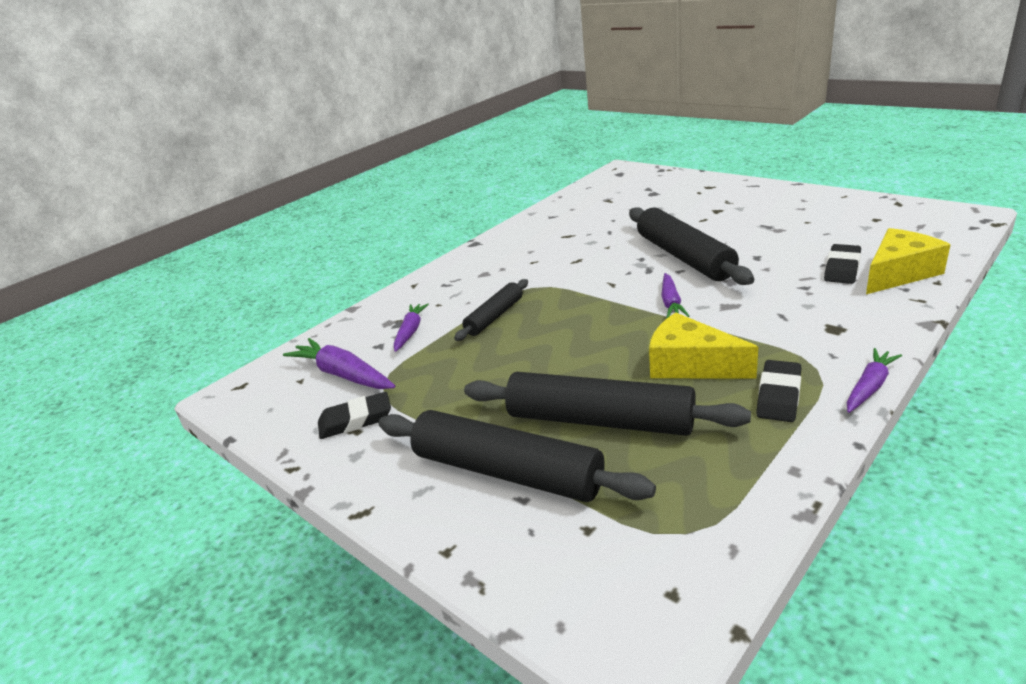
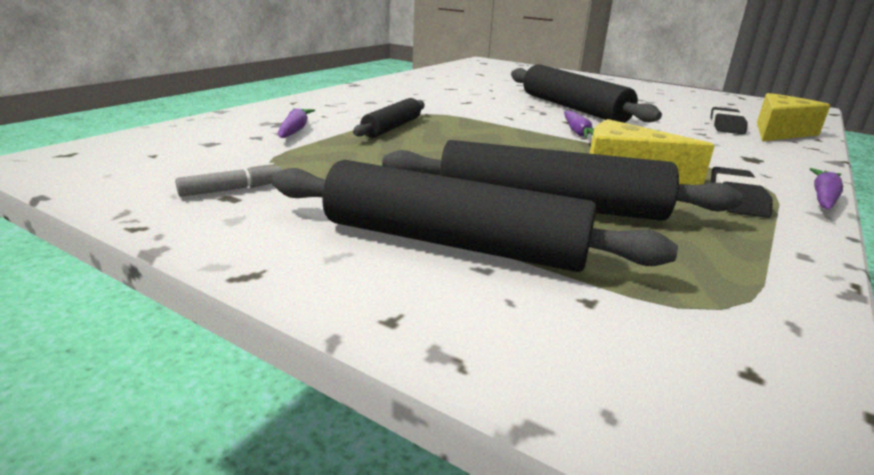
camera: 15 degrees left, 5 degrees down
(343, 375) = (212, 154): purple carrot -> none
(355, 420) = (231, 189): black eraser -> grey marker

